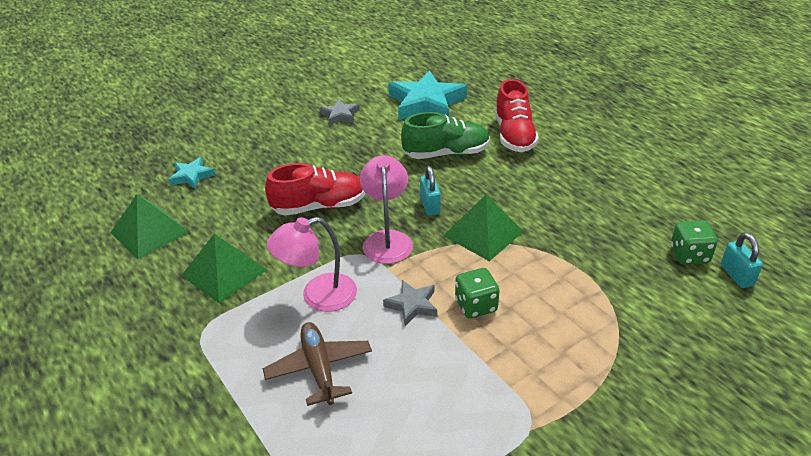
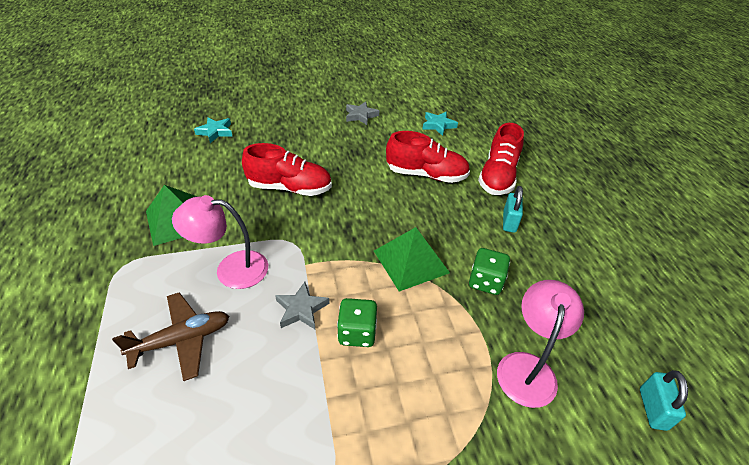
camera: 20 degrees right, 5 degrees up
(149, 232) = (152, 167): green pyramid -> none
(319, 368) = (182, 340): brown plane -> brown plane turned 60 degrees clockwise
(387, 239) = (323, 237): pink lamp -> pink lamp (528, 367)
(426, 103) = (438, 125): turquoise star -> turquoise star, size x0.49
(430, 206) = (380, 218): turquoise padlock -> turquoise padlock (509, 222)
(446, 153) = (426, 175): green shoe -> red shoe
(689, 255) = (608, 362): green dice -> green dice (485, 282)

